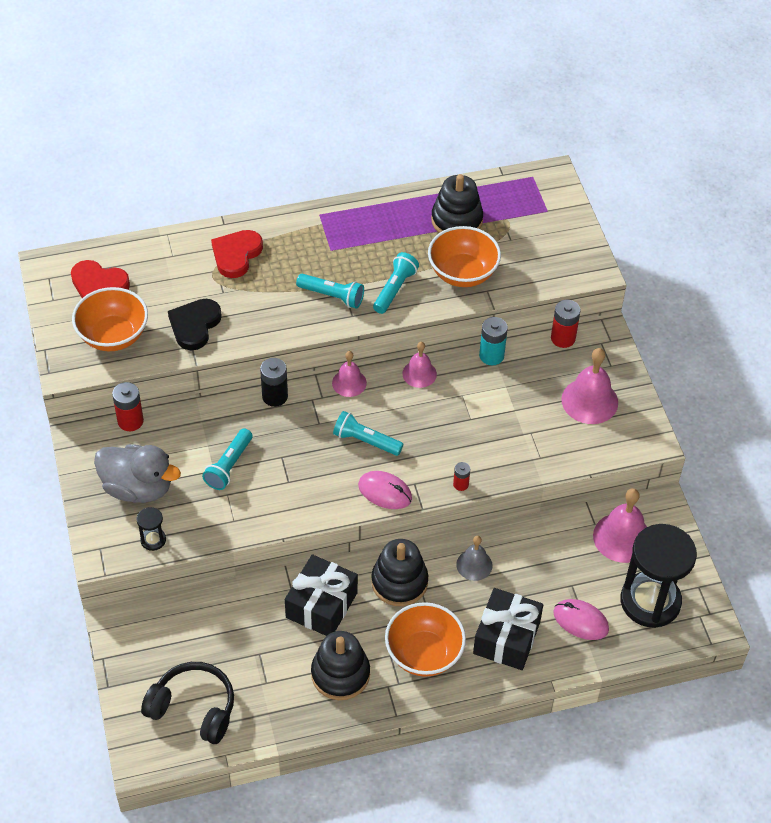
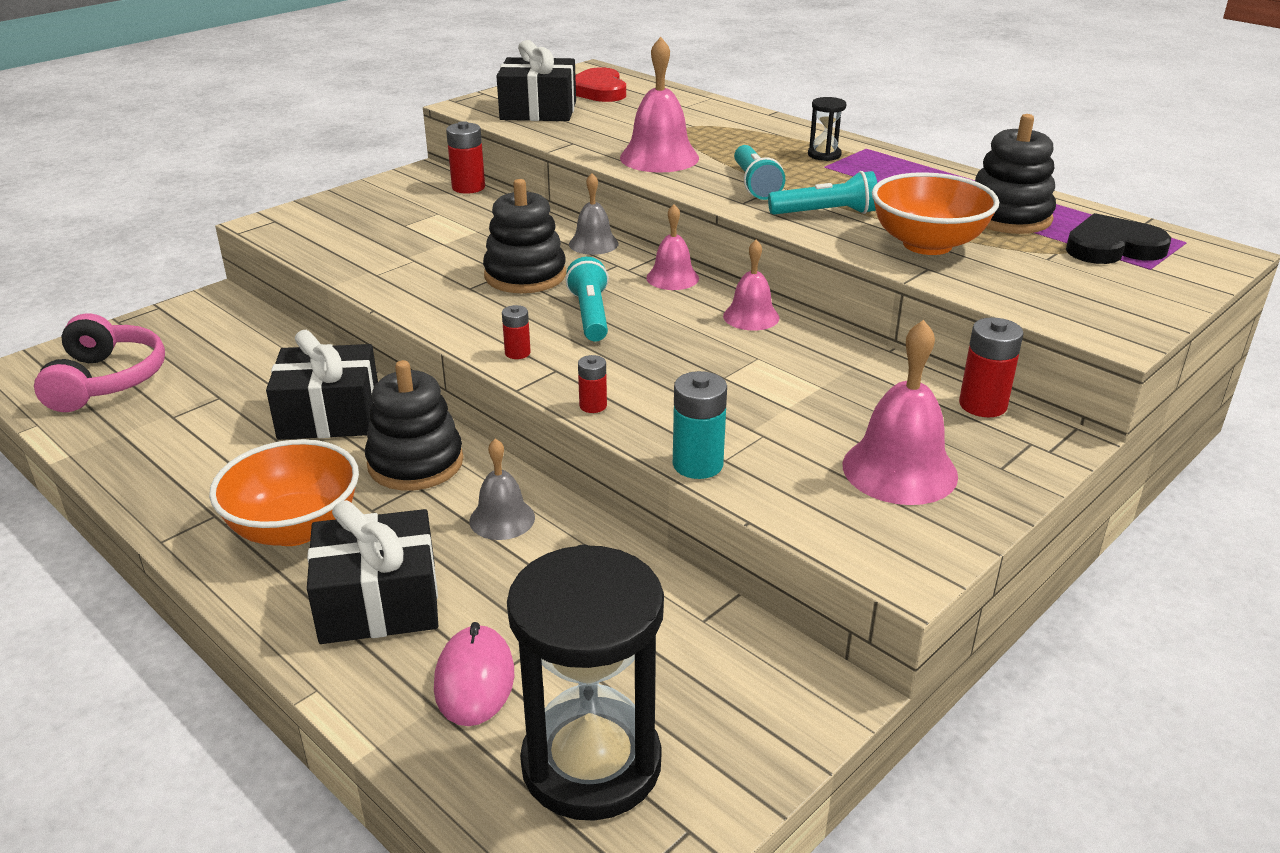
camera: 60 degrees right, 20 degrees down
(113, 336) = (538, 111): orange bowl -> black gift
(138, 488) = (378, 215): grey duck -> none
(153, 540) = (308, 241): black hourglass -> black hourglass (824, 155)
(193, 708) = (106, 380): black headphones -> pink headphones
(194, 325) = (604, 137): black heart -> black heart (1112, 247)
(229, 466) = (458, 249): turquoise flashlight -> none
(236, 255) = (735, 129): red heart -> none
(275, 396) = (593, 244): black battery -> grey bell
(340, 674) = (216, 467): black stacking toy -> black stacking toy (525, 275)
(385, 492) = (517, 353): pink mouse -> red battery
(491, 355) = (859, 358): turquoise battery -> turquoise battery (697, 464)
(622, 537) = (706, 666): pink bell -> pink bell (659, 157)

